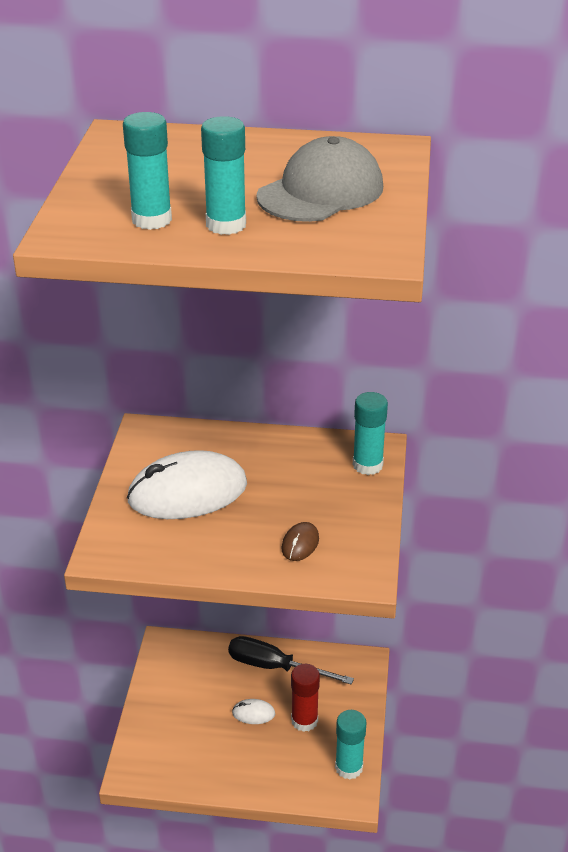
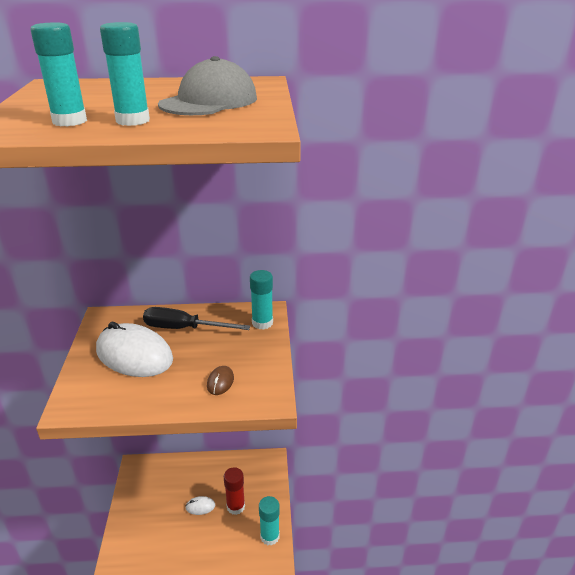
camera: 10 degrees left, 5 degrees down
(187, 492) = (134, 355): white mouse -> white mouse turned 60 degrees clockwise
(275, 667) = (212, 471): black screwdriver -> black screwdriver (184, 328)

